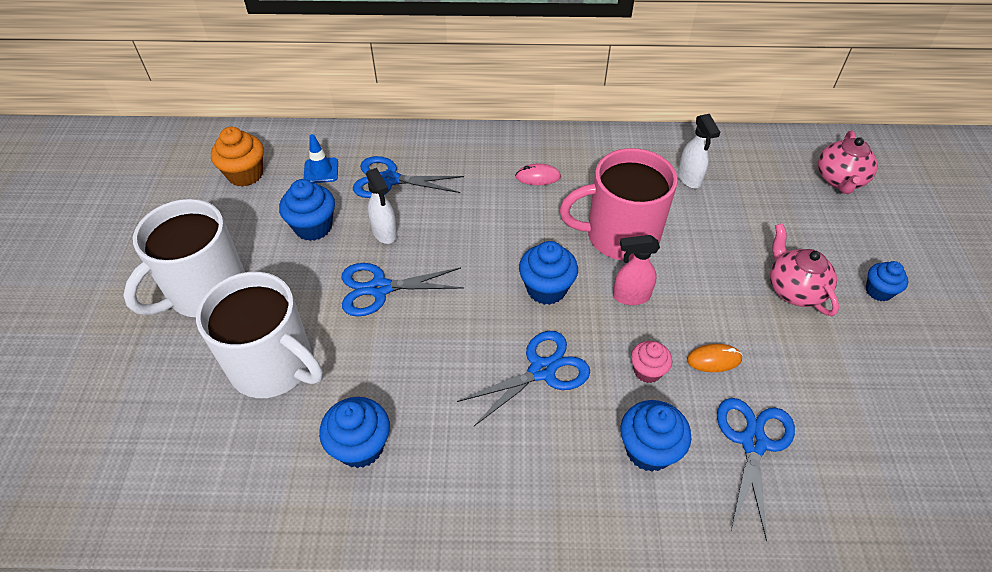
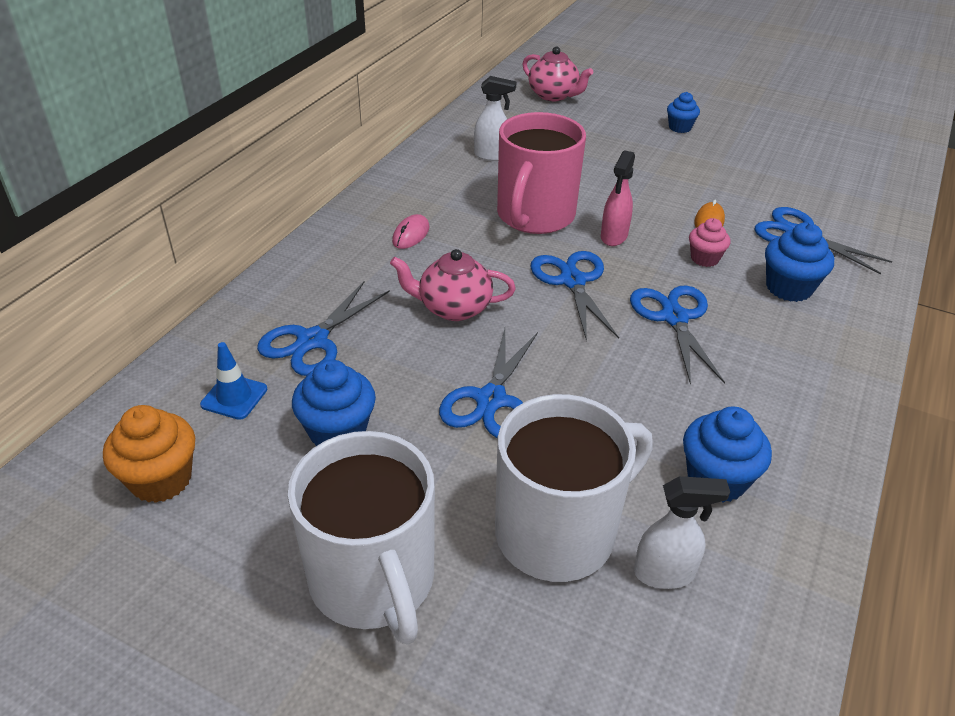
camera: 65 degrees left, 10 degrees down
(385, 233) = (402, 370): white spray bottle -> white spray bottle (664, 573)
(546, 289) = (572, 281): blue cupcake -> blue scissors
(794, 289) = (656, 159): pink teapot -> pink teapot (453, 308)

